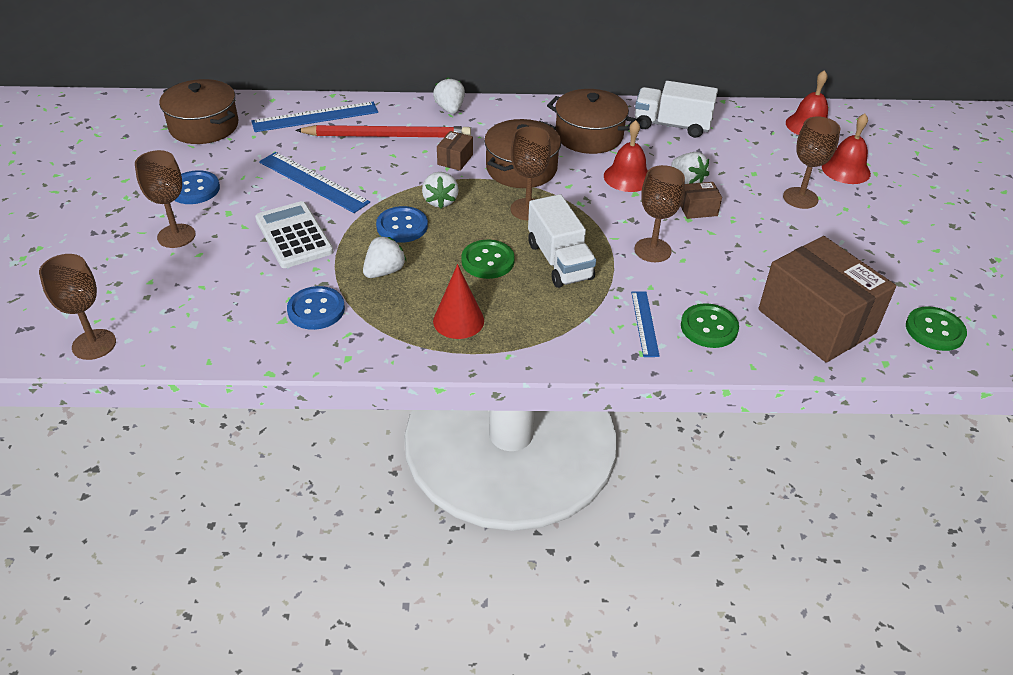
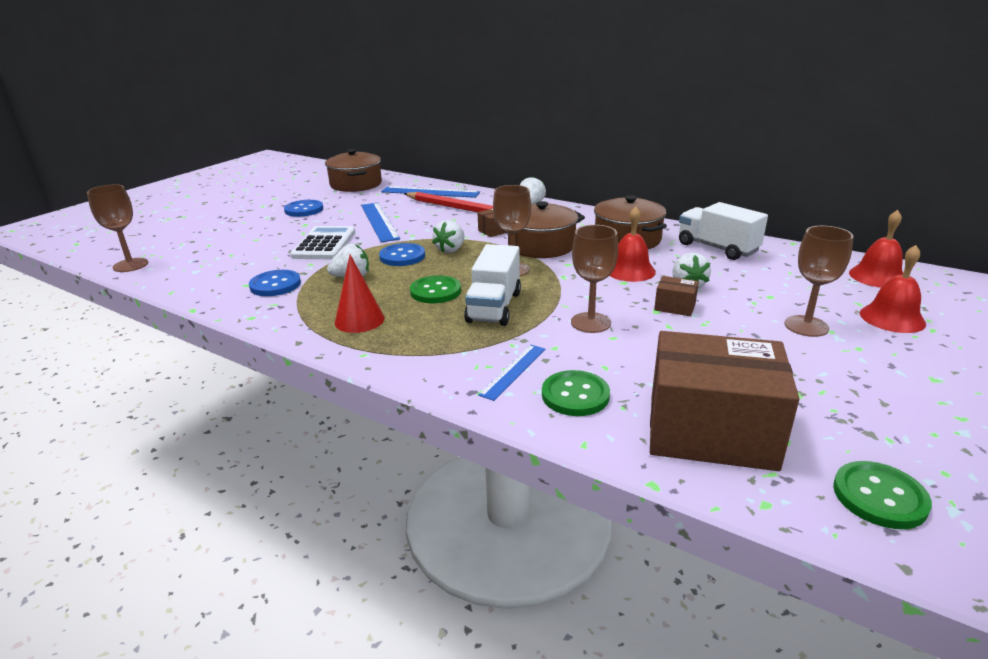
camera: 35 degrees right, 15 degrees down
(176, 236) = (258, 228): brown goblet -> none
(816, 321) = (711, 431): brown box -> brown box turned 75 degrees counterclockwise

